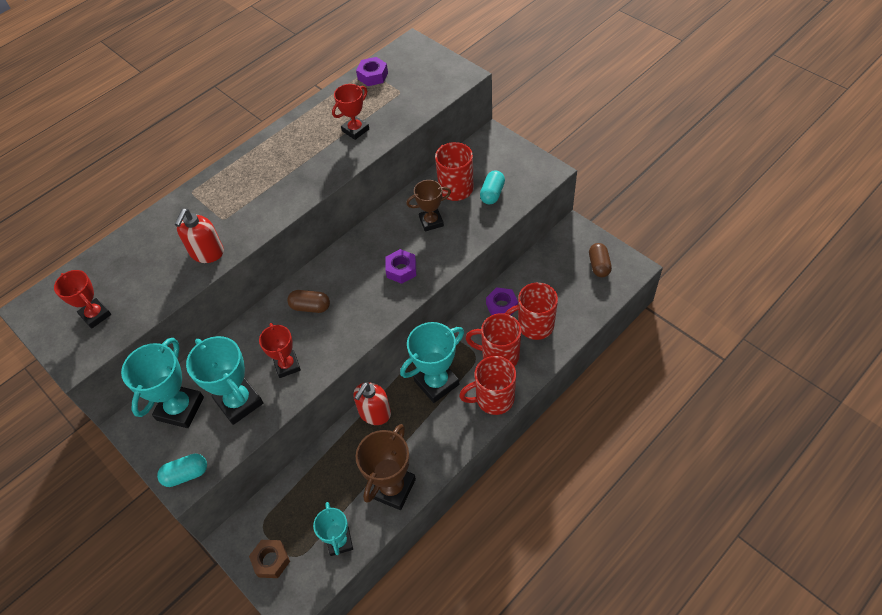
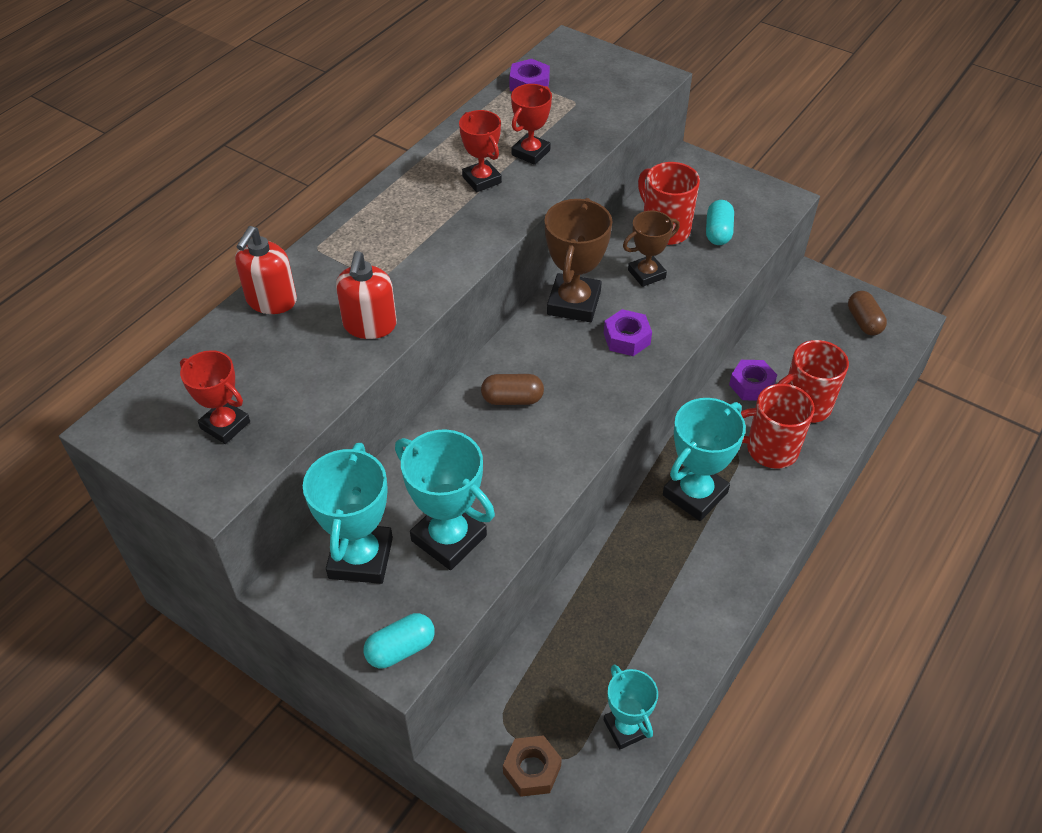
camera: 15 degrees left, 5 degrees down
(287, 365) = (504, 480): red trophy -> red trophy (482, 180)
(374, 413) = (620, 545): red soap dispenser -> red soap dispenser (271, 301)
(392, 488) = (679, 643): brown trophy -> brown trophy (574, 303)
(493, 399) = (781, 506): red mug -> none

